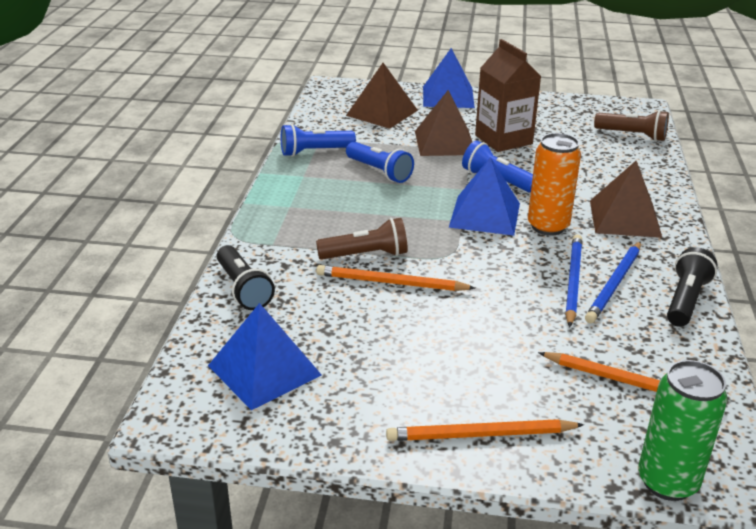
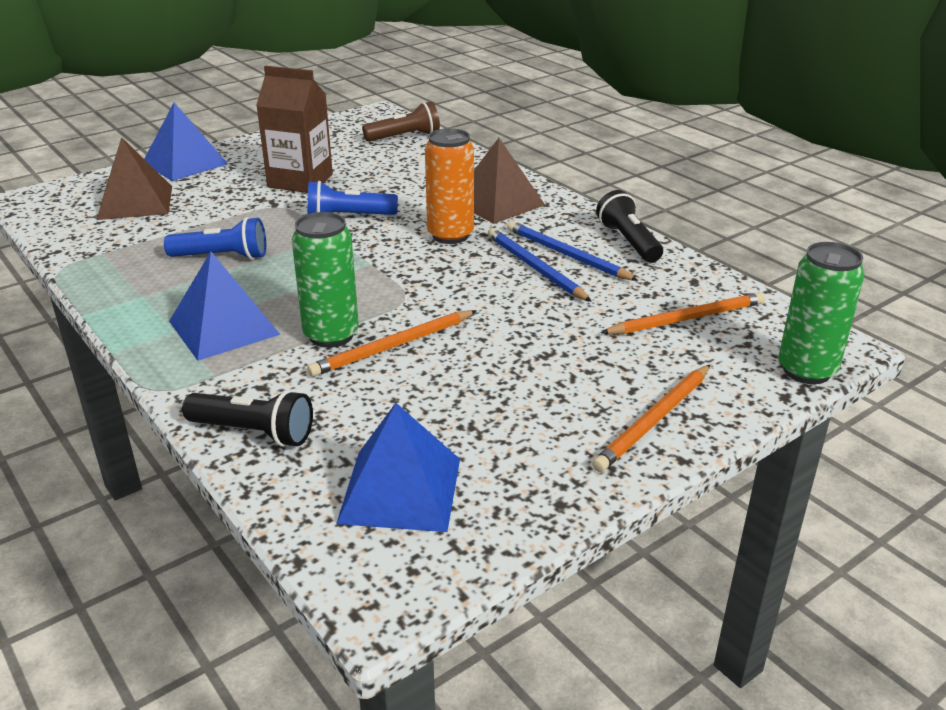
camera: 45 degrees left, 0 degrees up
(314, 152) = (117, 268): blue flashlight -> none
(366, 255) = (331, 335): brown flashlight -> green can
(445, 142) = (247, 204): brown pyramid -> none
(484, 215) = (384, 250): blue pyramid -> blue pyramid (223, 327)
(614, 284) = (566, 255): blue pencil -> blue pencil turned 150 degrees clockwise

